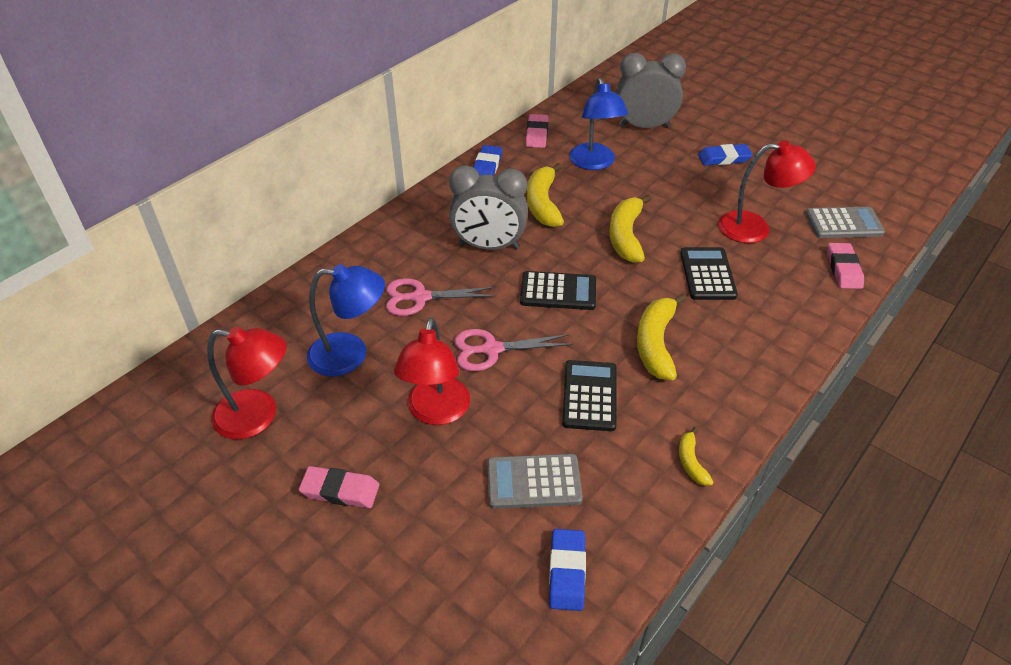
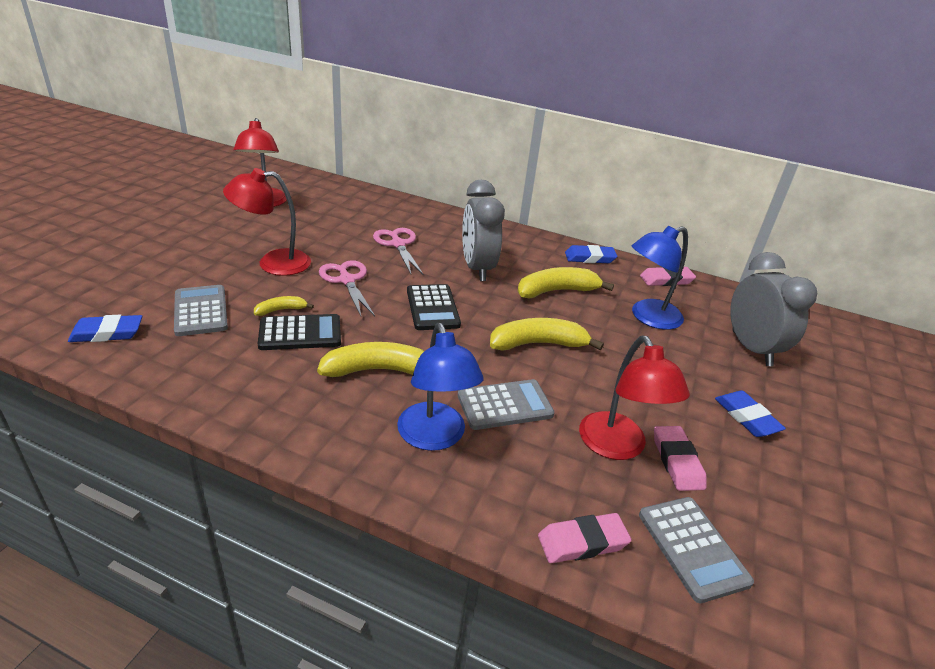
camera: 70 degrees right, 10 degrees down
(340, 490) = (199, 236): pink eraser -> pink eraser (677, 461)
(350, 354) = (327, 225): blue lamp -> blue lamp (435, 437)
(691, 462) = (219, 398): yellow banana -> yellow banana (281, 310)
(707, 274) = (505, 405): black calculator -> grey calculator

